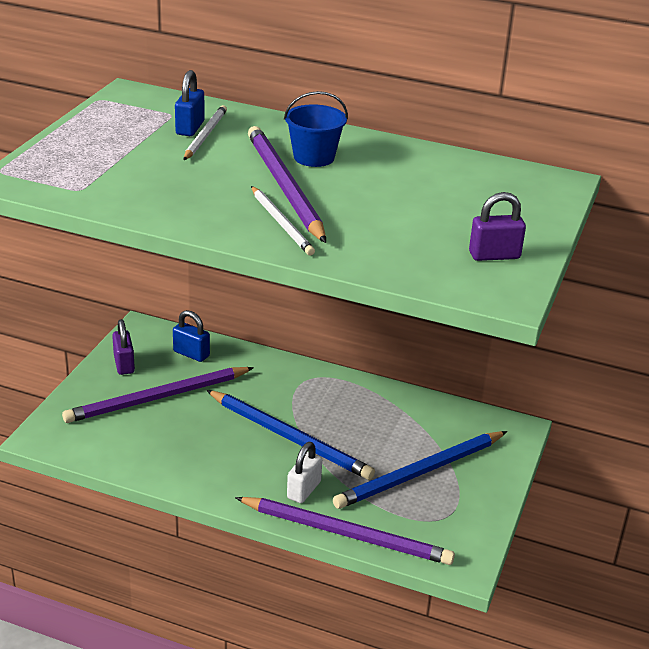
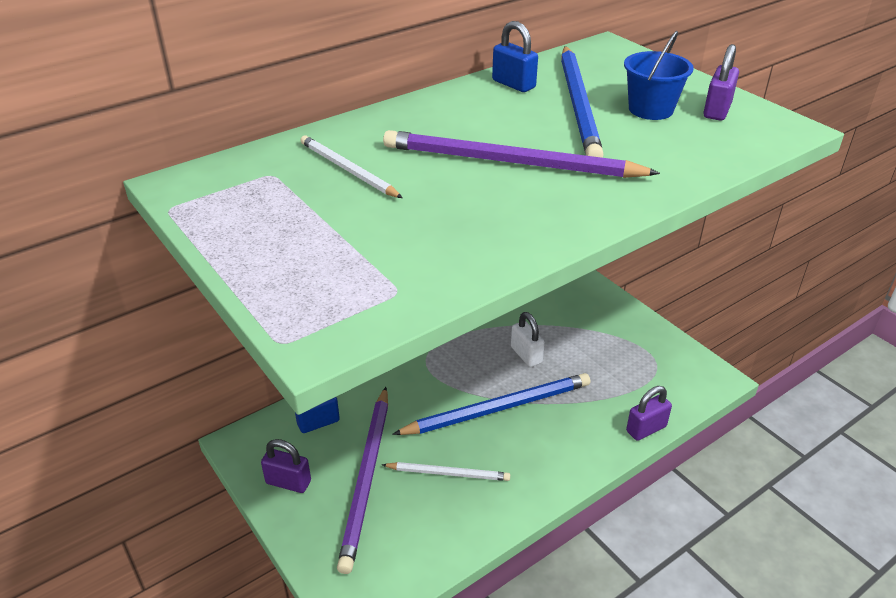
camera: 55 degrees left, 5 degrees up
(190, 128) = (319, 173): blue padlock -> blue padlock (513, 84)
(281, 223) = (587, 187): white pencil -> white pencil (448, 473)
(304, 490) = (574, 430): white padlock -> white padlock (526, 355)
(314, 157) = (462, 129): blue bucket -> blue bucket (650, 109)
(346, 534) = (646, 429): purple pencil -> purple padlock
(420, 473) = (596, 352): blue pencil -> blue pencil (578, 105)

